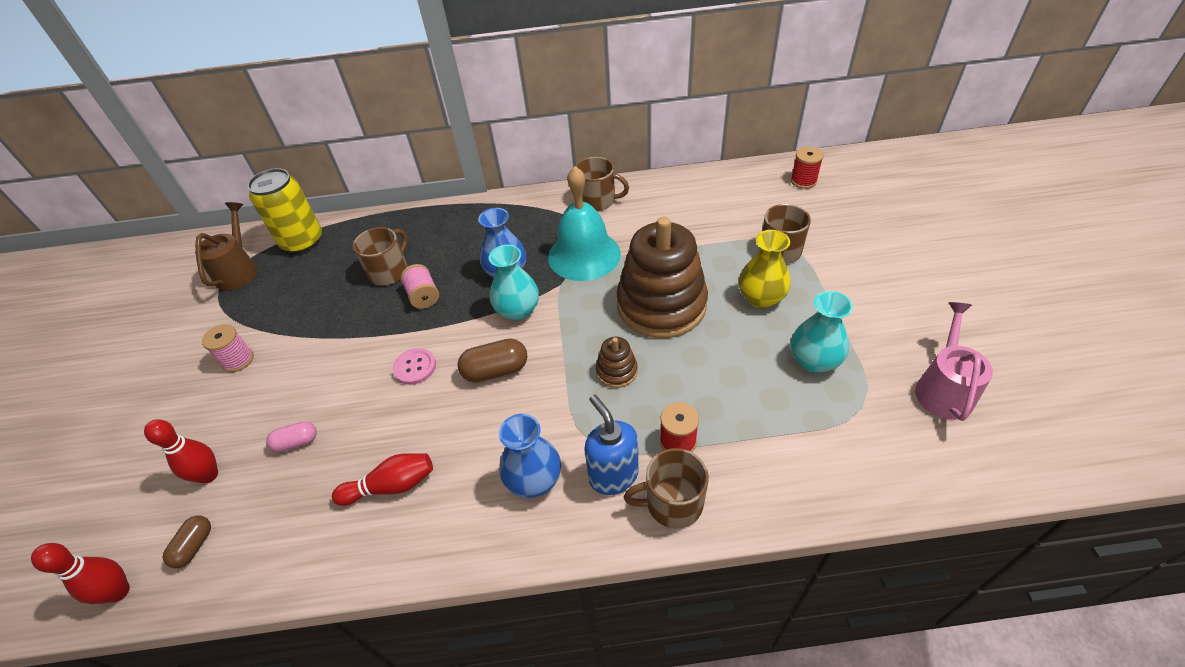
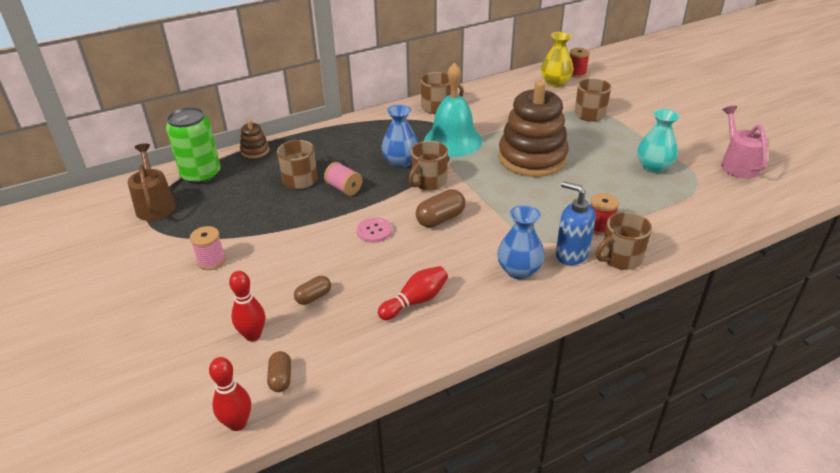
camera: 25 degrees left, 10 degrees down
(296, 442) = (313, 297): pink capsule -> brown capsule
(302, 241) = (201, 175): yellow can -> green can
(518, 310) = (428, 182): turquoise vase -> brown mug
(616, 371) = (529, 200): brown stacking toy -> brown stacking toy (255, 151)
(761, 298) = (596, 141): yellow vase -> yellow vase (555, 82)

